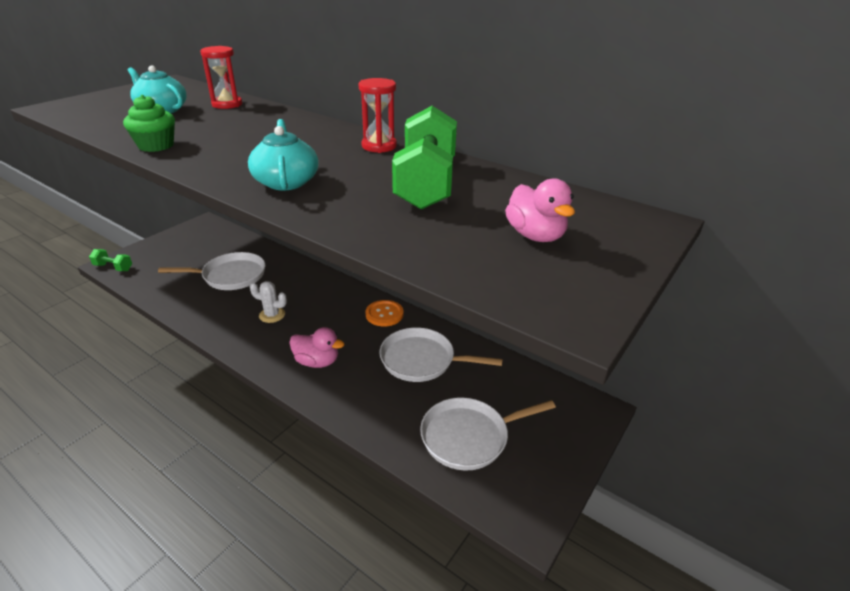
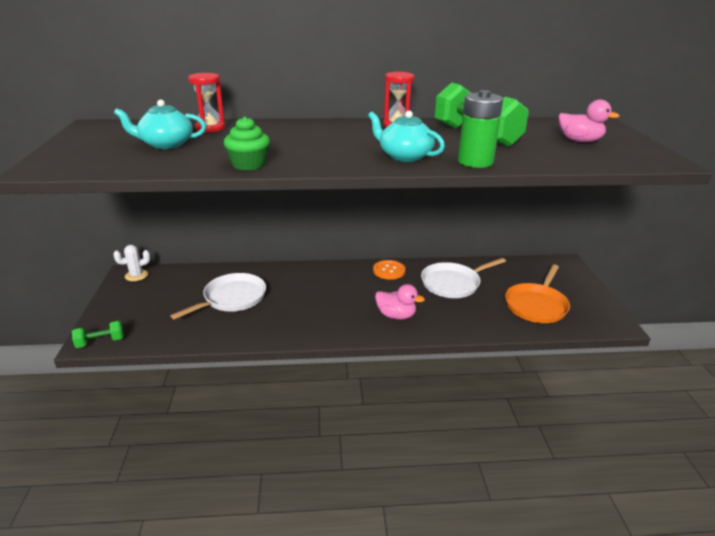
camera: 40 degrees left, 5 degrees down
(272, 315) = (315, 306): white cactus -> white cactus (136, 275)
(317, 361) = (396, 315): pink duck -> pink duck turned 45 degrees clockwise
(330, 213) = (475, 162): none -> green battery
(469, 437) = (536, 305): white pan -> orange pan

